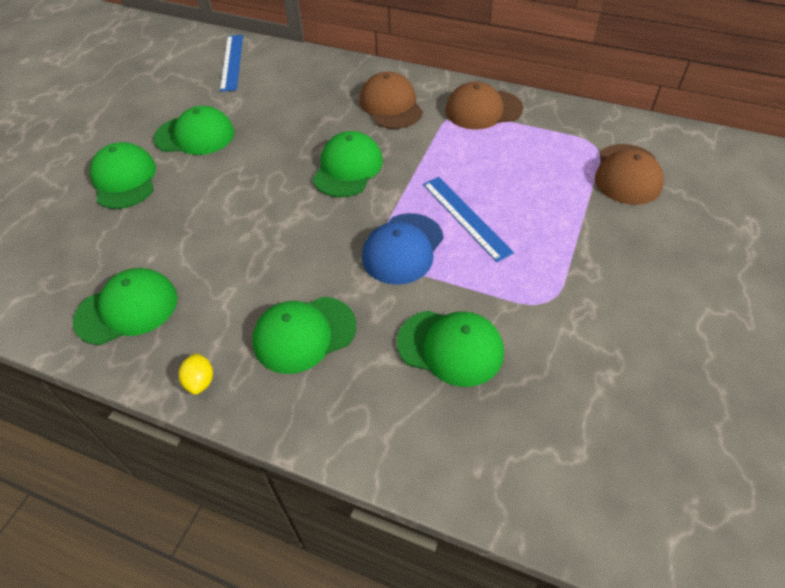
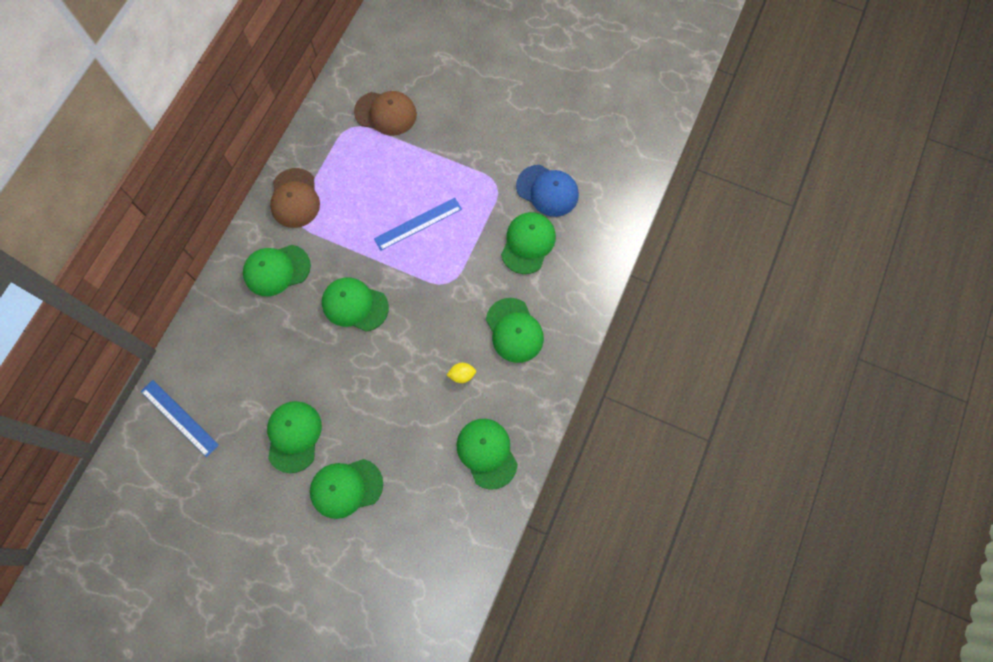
camera: 90 degrees left, 20 degrees up
(200, 381) = (547, 392): yellow lemon -> yellow lemon (462, 375)
(232, 62) = (179, 418): blue ruler -> blue ruler turned 45 degrees clockwise
(391, 105) = (276, 270): brown cap -> green cap
(403, 249) = (444, 267): blue cap -> blue cap (547, 191)

